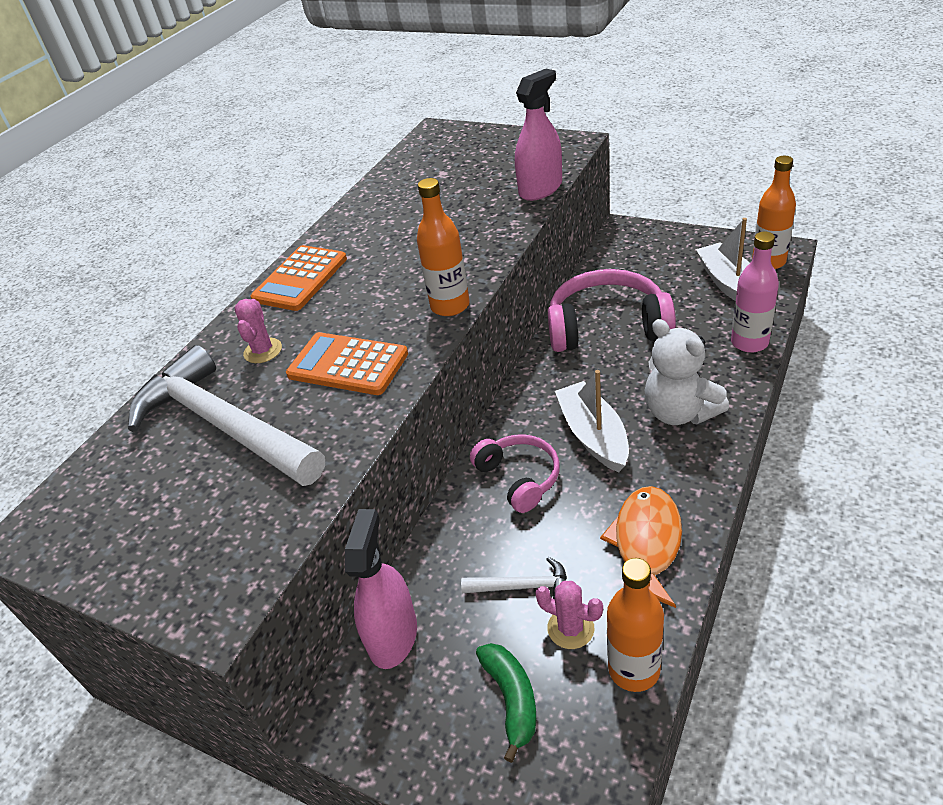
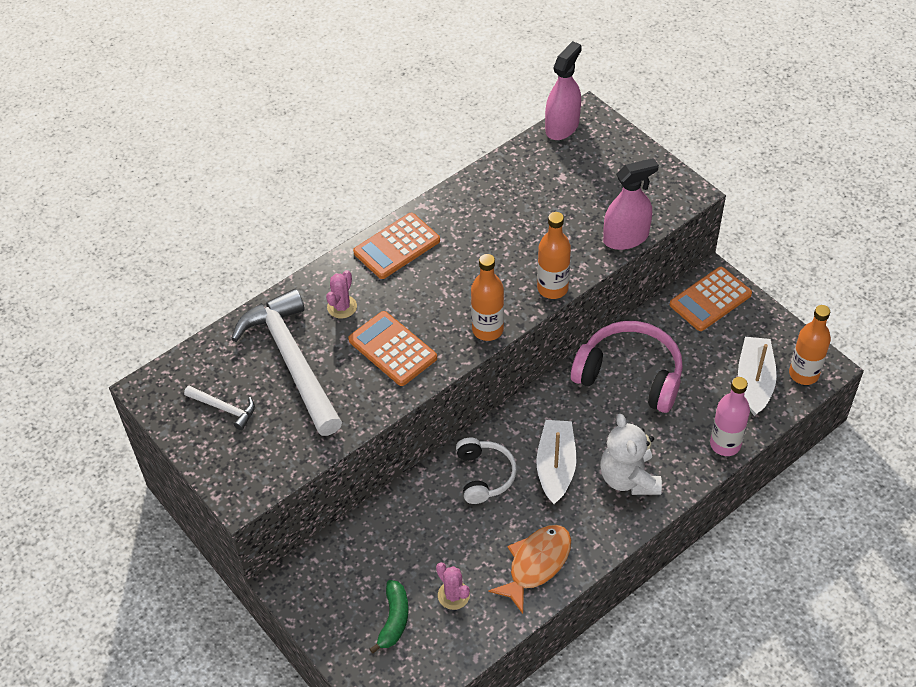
camera: 20 degrees right, 10 degrees up
(393, 635) = (345, 547): pink spray bottle -> pink spray bottle (562, 127)
(519, 478) = (484, 475): pink headphones -> white headphones
(523, 587) = (441, 554): white hammer -> white hammer (224, 409)
(634, 244) = (710, 299): none -> orange calculator
(634, 669) = (474, 638): orange bottle -> orange bottle (552, 288)

